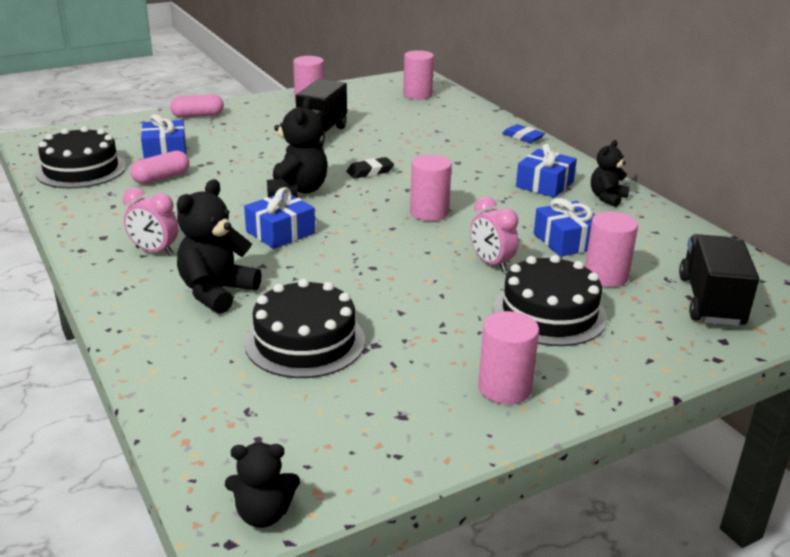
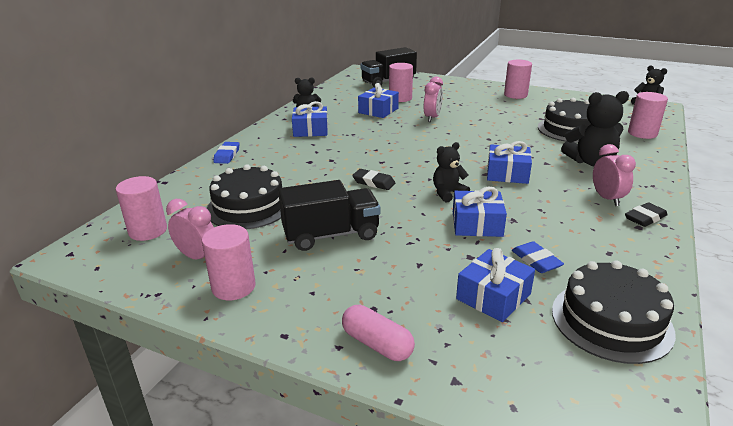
camera: 125 degrees left, 0 degrees up
(102, 247) = (645, 218): none -> black eraser
(161, 178) = (536, 261): pink capsule -> blue eraser
(236, 180) = (477, 224): none -> blue gift
(297, 191) = (448, 193): black teddy bear -> black teddy bear, size x0.63
(359, 100) = (197, 257): none -> pink clock
(429, 212) = (403, 145): pink cylinder -> pink cylinder (642, 133)
(549, 313) = (452, 100): black cake -> black cake (249, 207)

